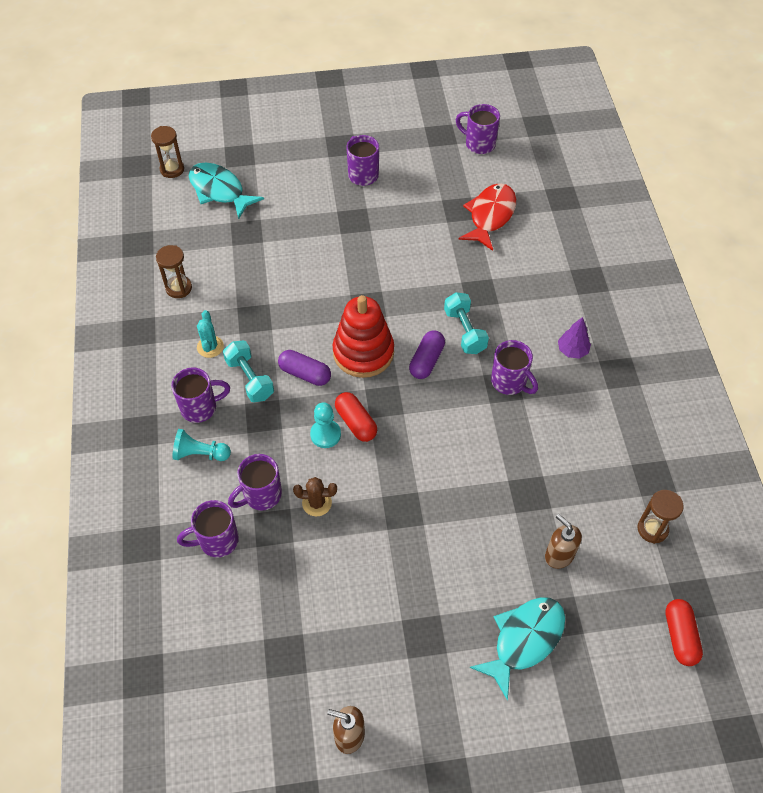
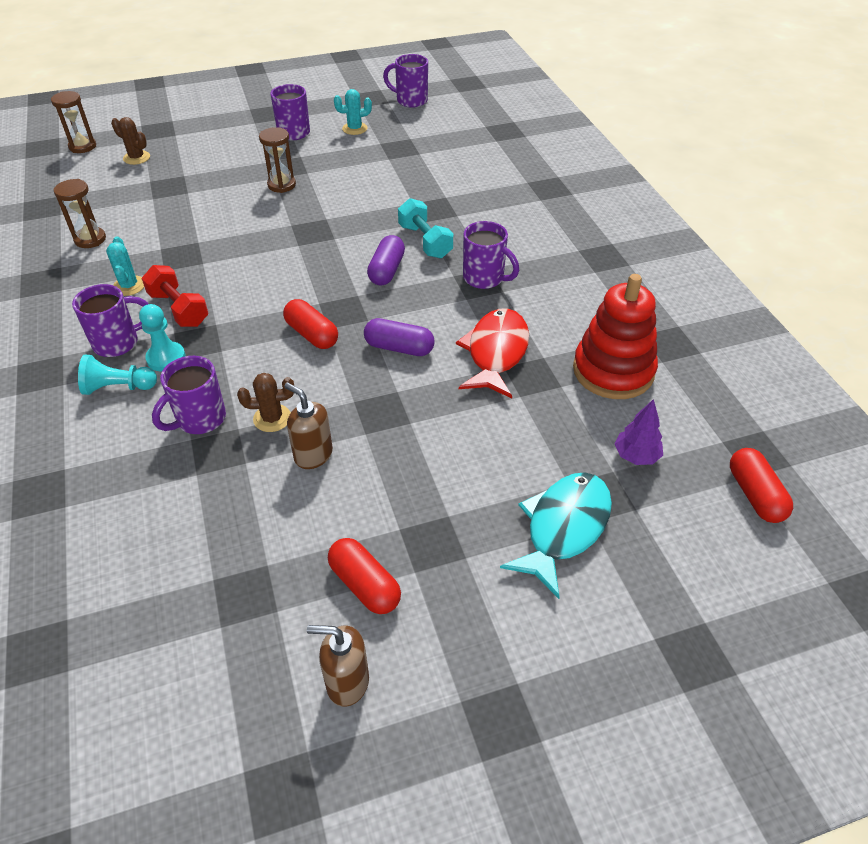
camera: 10 degrees left, 10 degrees down
(217, 540) = (143, 475): purple mug -> none
(219, 191) = (136, 158): turquoise fish -> brown cactus
(250, 379) = (179, 309): turquoise dumbbell -> red dumbbell
(305, 374) = (245, 297): purple capsule -> purple capsule (399, 348)
(325, 434) = (276, 350): turquoise pawn -> turquoise pawn (166, 358)
(363, 352) = (312, 271): red stacking toy -> red stacking toy (613, 371)
(370, 662) = (365, 585): none -> red capsule
(420, 177) = (355, 129): none -> turquoise cactus
(490, 216) = (433, 150): red fish -> red fish (496, 353)
(559, 555) = (583, 432): brown soap dispenser -> brown soap dispenser (313, 455)
(572, 350) = (547, 245): purple tree -> purple tree (636, 456)
(652, 529) = (685, 391): brown hourglass -> brown hourglass (281, 185)

